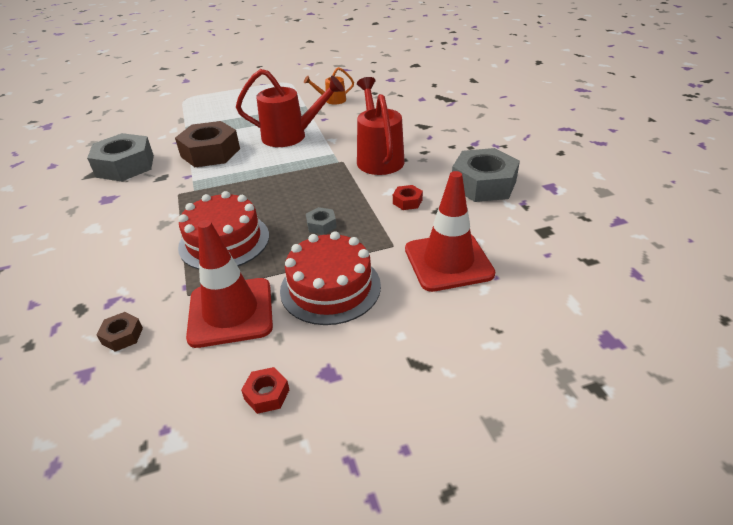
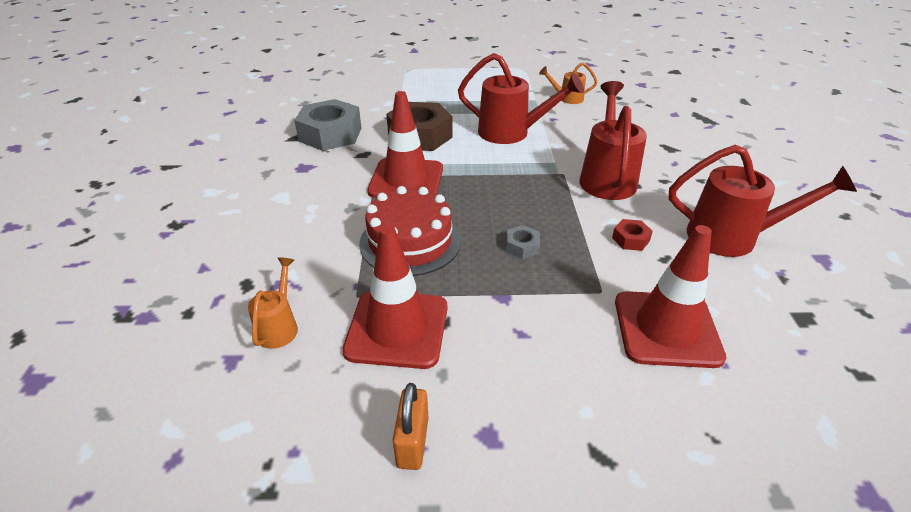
camera: 15 degrees right, 0 degrees up
(122, 336) = (279, 327): brown nut -> orange watering can
(207, 191) = (406, 180): none -> red traffic cone
(267, 394) = (412, 442): red nut -> orange padlock
(330, 287) = (515, 327): red cake -> none
(483, 184) = (732, 237): grey nut -> red watering can

